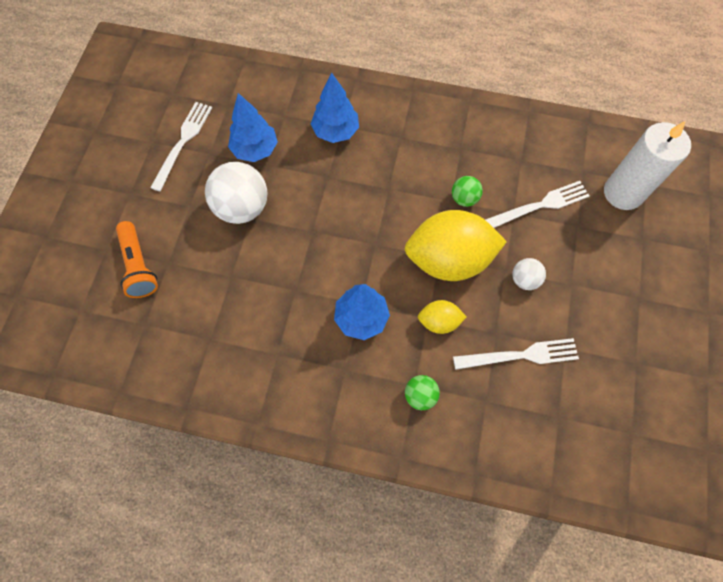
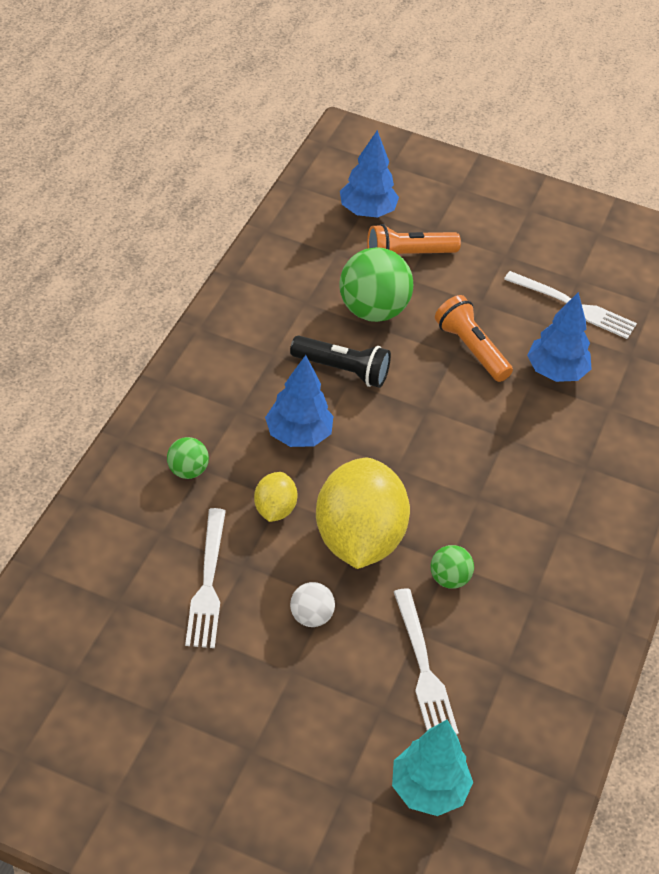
camera: 95 degrees right, 20 degrees down
(211, 284) = (372, 310): none -> green ball
(242, 207) = (470, 349): white ball -> orange flashlight
(284, 296) = (343, 370): none -> black flashlight
(335, 131) = (578, 457): blue tree -> blue tree (367, 211)
(623, 193) = (428, 789): white candle -> turquoise tree

